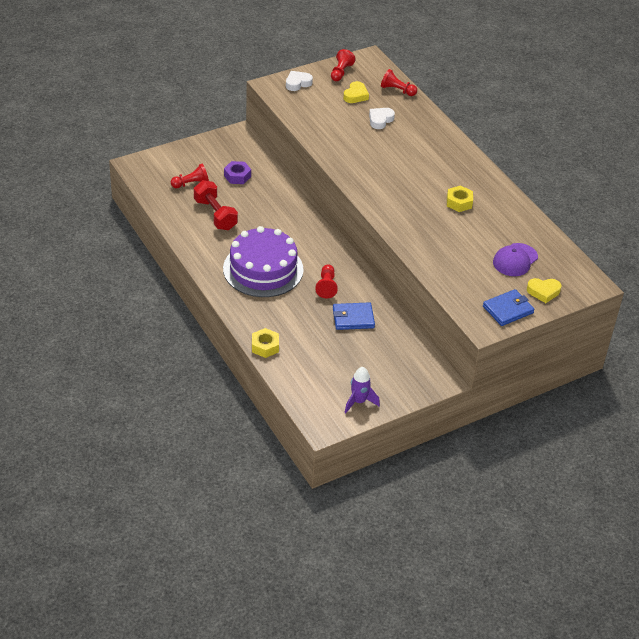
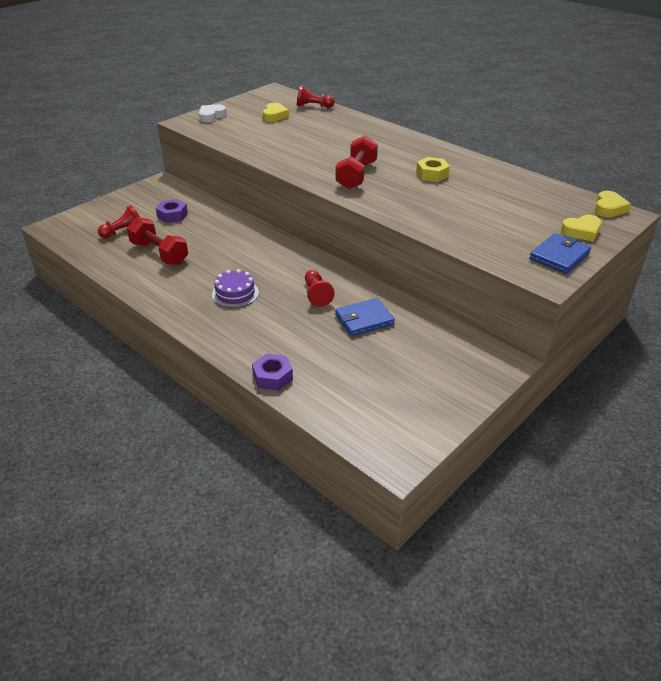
camera: 15 degrees left, 5 degrees down
(263, 269) = (235, 293): purple cake -> purple cake, size x0.48
(265, 346) = (272, 377): yellow nut -> purple nut
(341, 72) = (251, 103): red pawn -> none
(359, 401) = (424, 414): purple rocket -> none
(380, 120) = (310, 128): white heart -> none
(393, 188) = (356, 175): none -> red dumbbell
(515, 260) = (527, 210): purple cap -> none
(585, 275) = (609, 208): none -> yellow heart

